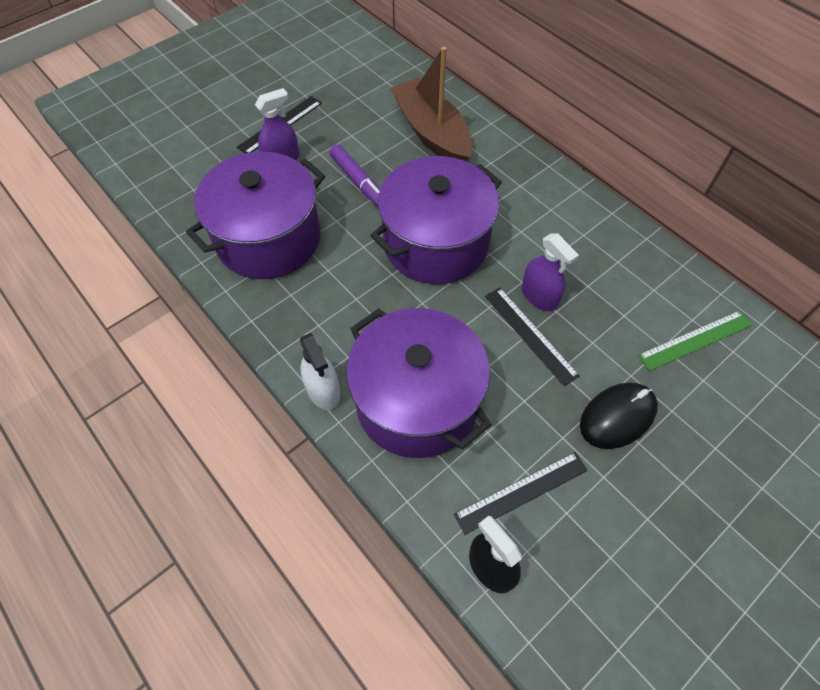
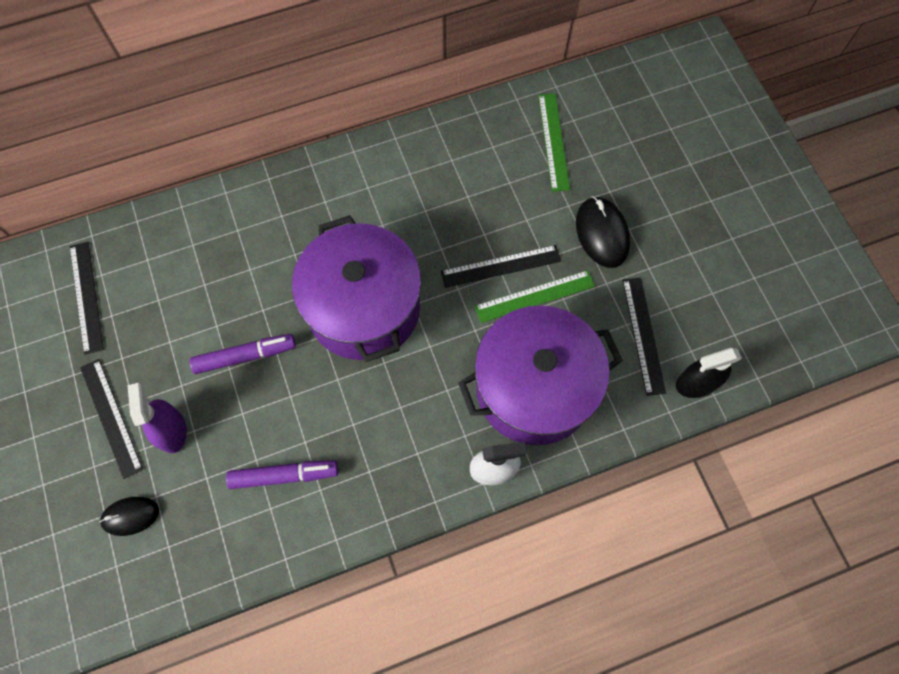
camera: 70 degrees left, 10 degrees up
(210, 161) = (130, 516): none -> black mouse
(268, 239) = (284, 475): purple pot -> purple marker
(366, 80) = (86, 297): none -> black ruler
(431, 133) = (210, 256): brown boat -> none
(514, 373) = (534, 296): none -> green ruler
(539, 296) = (463, 241): purple spray bottle -> none

